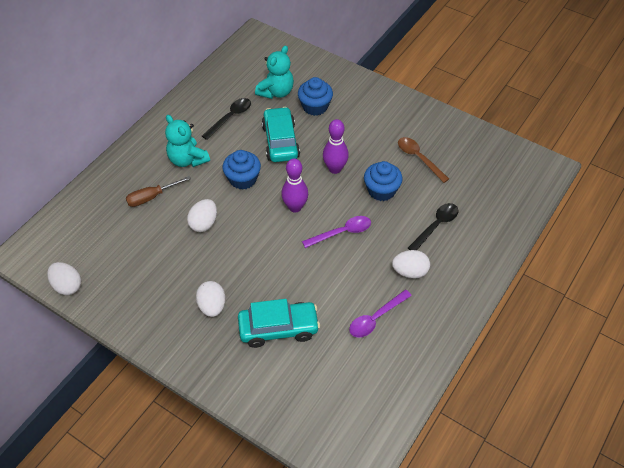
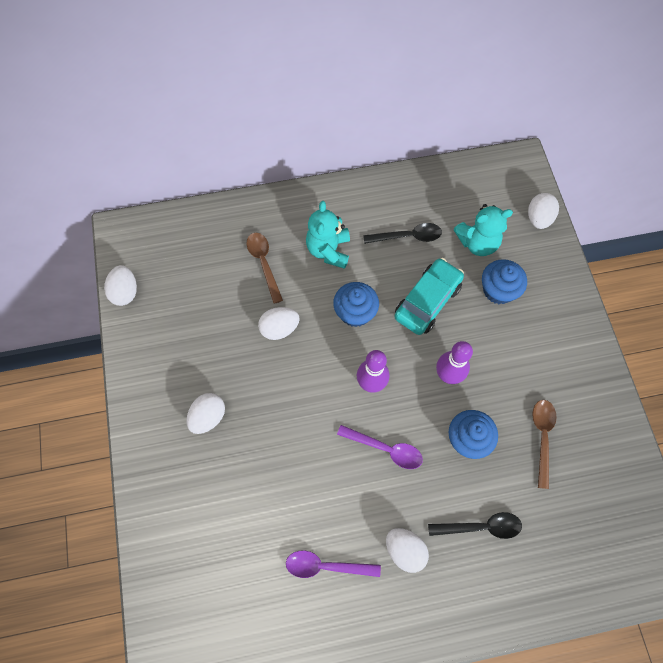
camera: 45 degrees right, 15 degrees up
(151, 197) = (264, 263): brown screwdriver -> brown spoon
(278, 328) = (237, 492): turquoise car -> none
(297, 56) = (538, 218): none -> white egg

